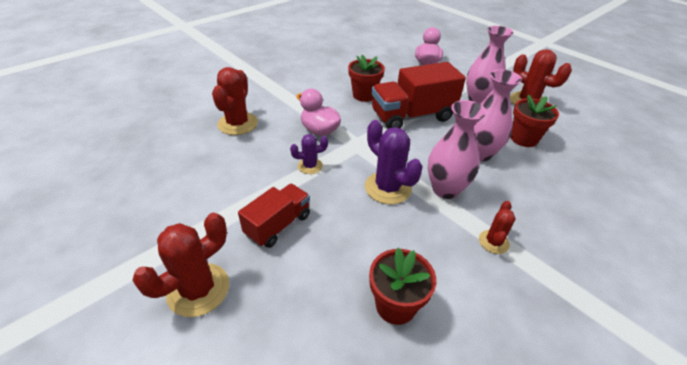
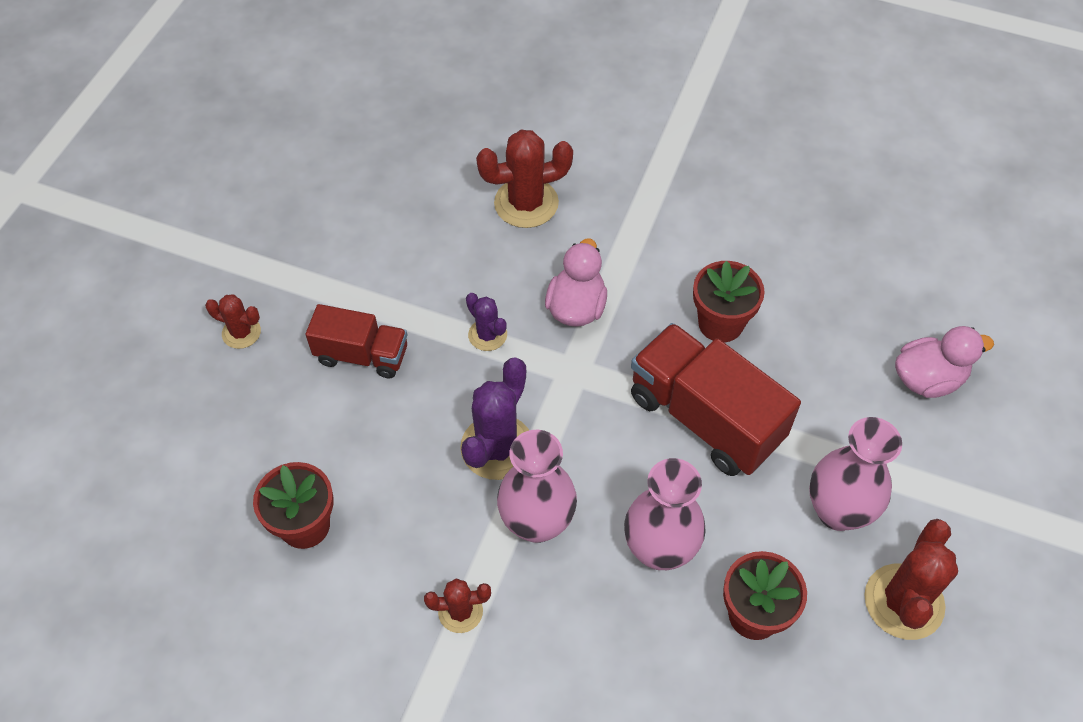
camera: 65 degrees right, 15 degrees up
(198, 289) = (241, 332): red cactus -> red cactus, size x0.56

